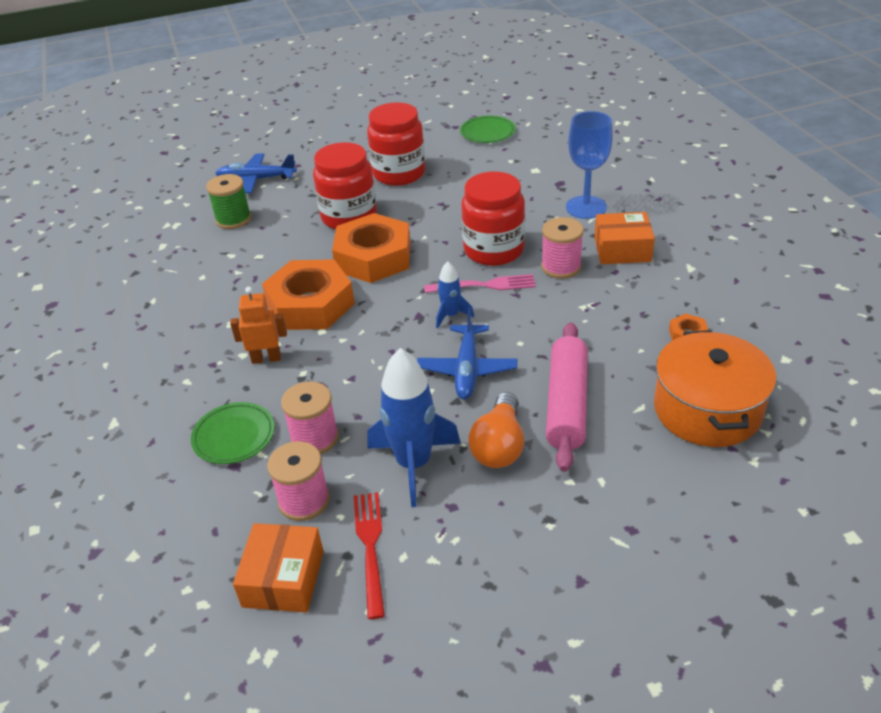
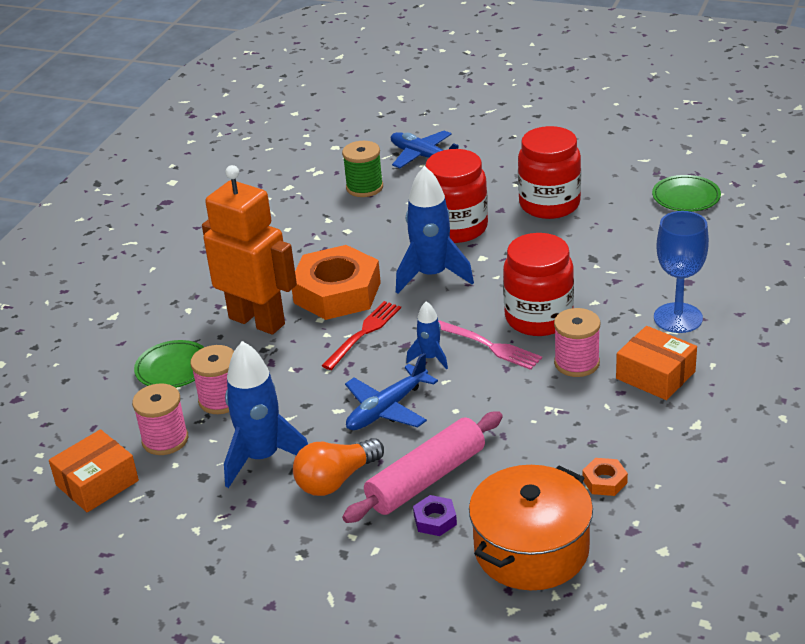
camera: 40 degrees right, 5 degrees down
(266, 358) = (257, 321): orange robot -> orange robot, size x2.05
(370, 547) = (168, 496): red fork -> red fork (363, 333)
(373, 257) = (432, 275): orange nut -> blue rocket
(614, 430) = (435, 520): none -> purple nut

